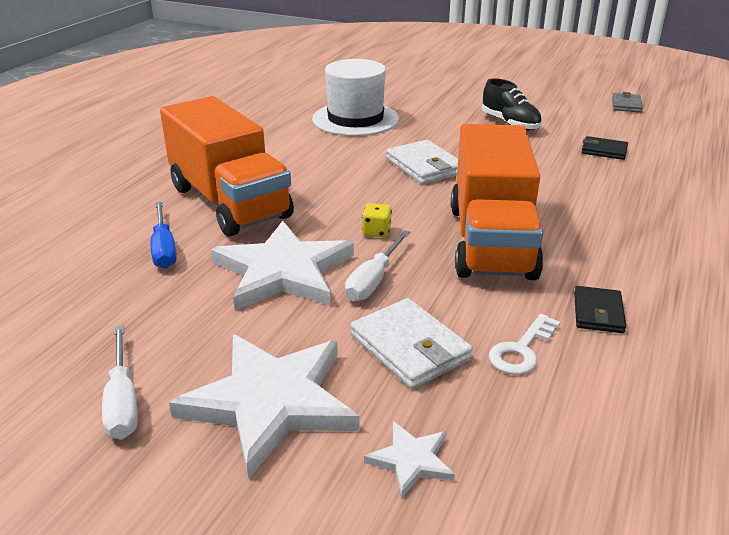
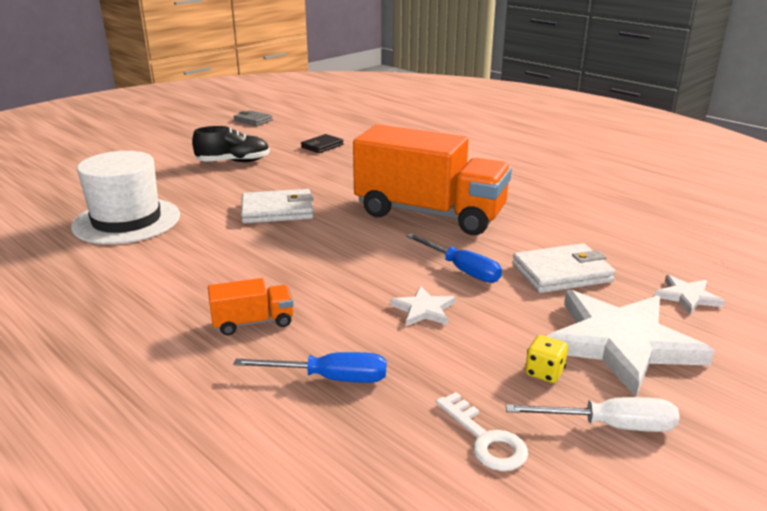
camera: 70 degrees left, 5 degrees down
(229, 202) = (253, 322): orange truck -> orange truck, size x0.41
(283, 271) = (423, 310): white star -> white star, size x0.45
(373, 280) = (462, 270): white screwdriver -> blue screwdriver
(376, 232) = (382, 254): yellow dice -> yellow dice (544, 372)
(521, 350) = (575, 236): white key -> white key (485, 439)
(598, 313) = (540, 203): black wallet -> none

